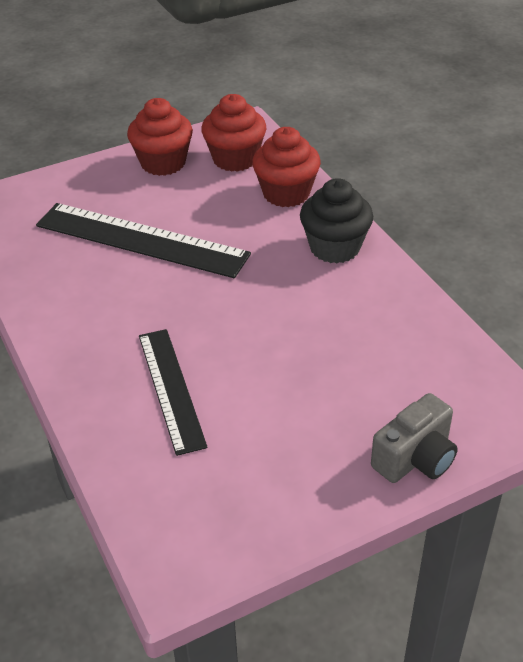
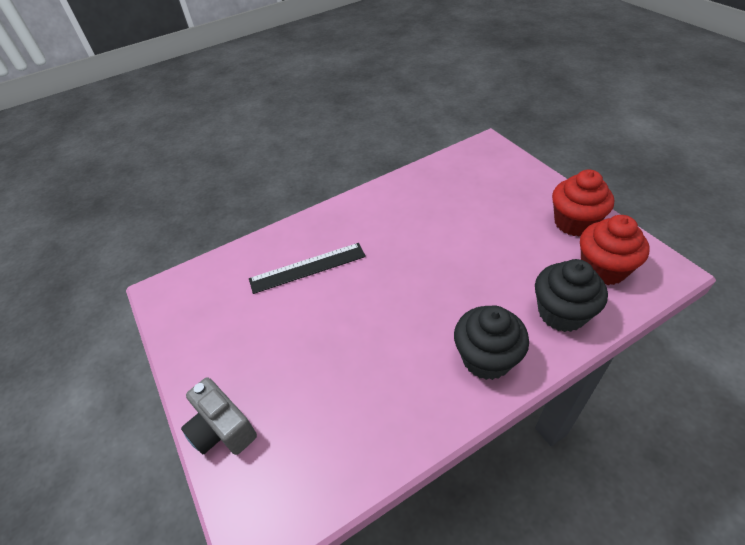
camera: 90 degrees right, 5 degrees up
(141, 240) = (465, 227): black ruler -> none
(286, 193) = (561, 313): red cupcake -> black cupcake

